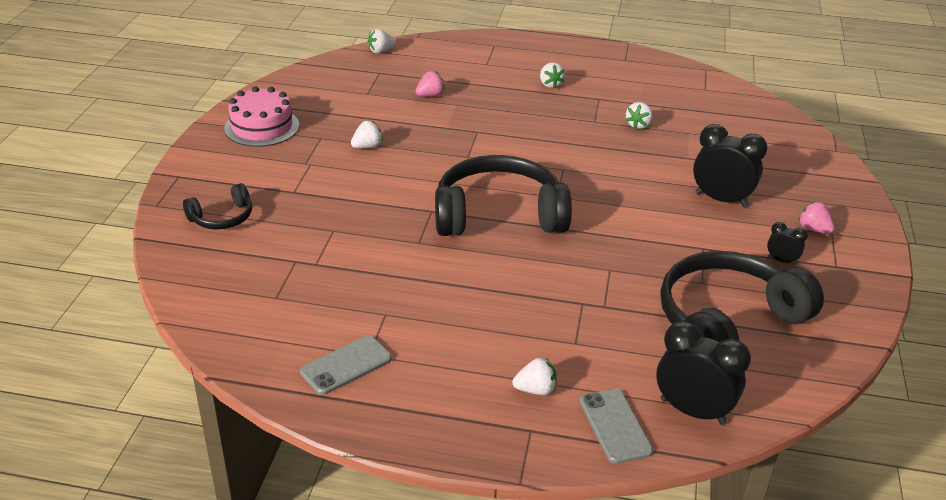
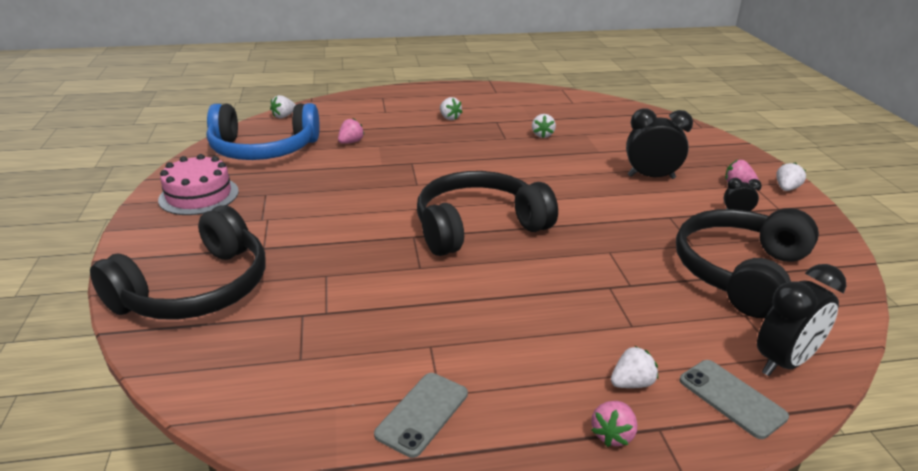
camera: 20 degrees left, 5 degrees down
(222, 218) = (196, 289): black headphones -> black headphones, size x2.08
(342, 87) = (263, 149): none -> blue headphones
(367, 146) = (317, 193): white strawberry -> white strawberry (786, 188)
(487, 423) = (612, 435): none -> pink strawberry
(692, 411) = (784, 362): black clock -> black clock turned 135 degrees clockwise

